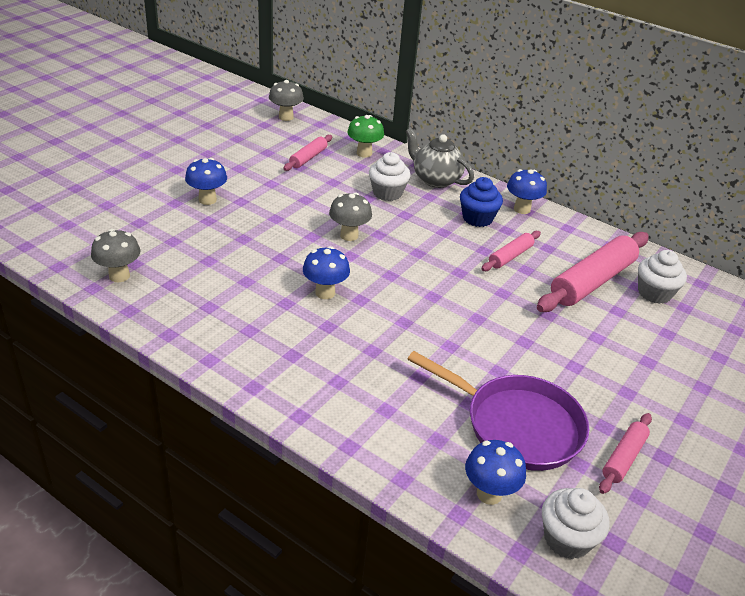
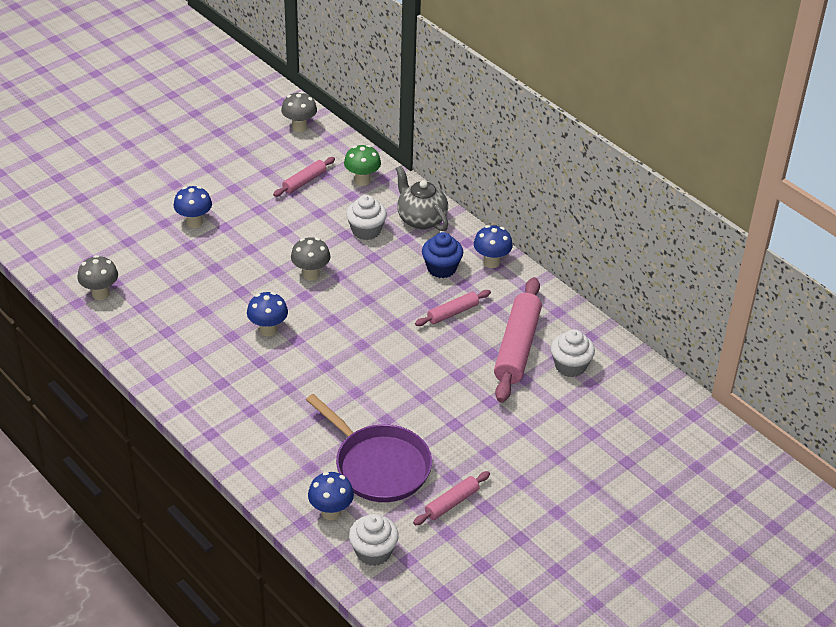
camera: 15 degrees right, 5 degrees up
(592, 281) = (517, 347): pink rolling pin -> pink rolling pin turned 45 degrees counterclockwise

